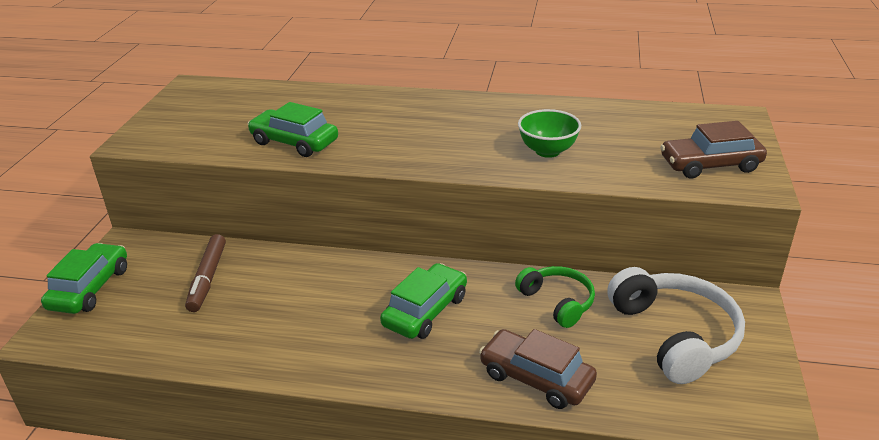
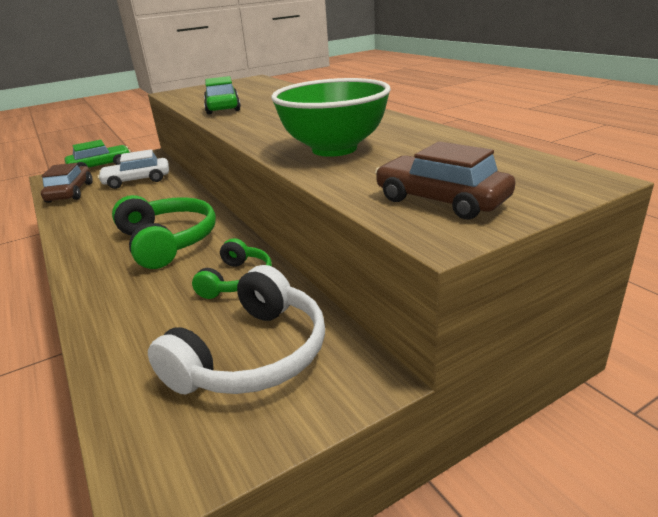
camera: 50 degrees right, 5 degrees down
(208, 278) = (137, 180): brown marker -> white car
(425, 311) = (168, 241): green car -> green headphones
(536, 378) = (122, 312): brown car -> brown car (70, 192)
(547, 151) = (334, 149): green bowl -> green bowl, size x1.75

